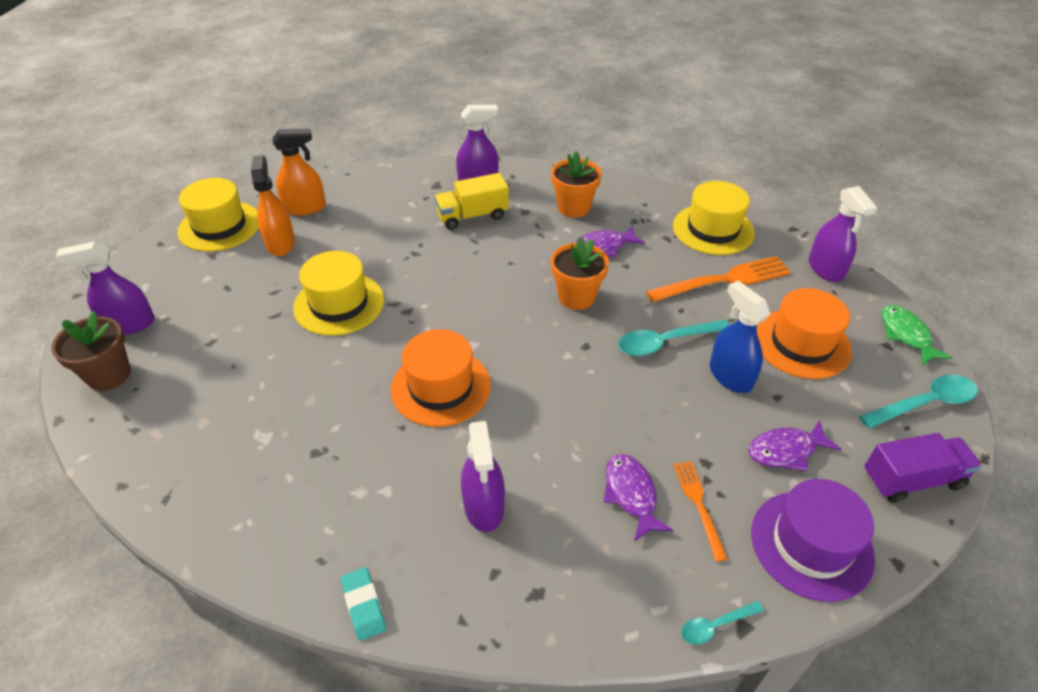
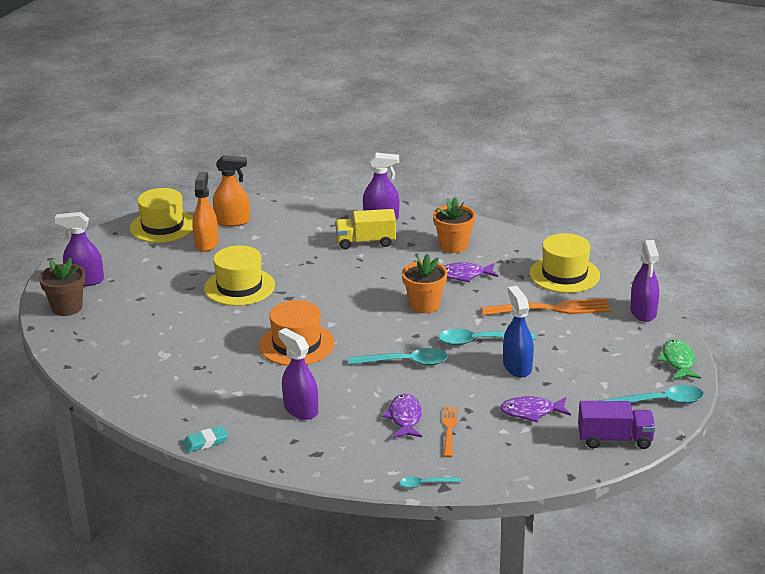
camera: 15 degrees right, 15 degrees down
(363, 605) = (205, 442): turquoise eraser -> turquoise eraser turned 75 degrees clockwise
(484, 506) = (300, 409): purple spray bottle -> purple spray bottle turned 135 degrees clockwise
(592, 393) = (406, 362): none -> turquoise spoon
(801, 343) = (587, 355): orange hat -> none
(811, 544) = (516, 459): purple hat -> none

